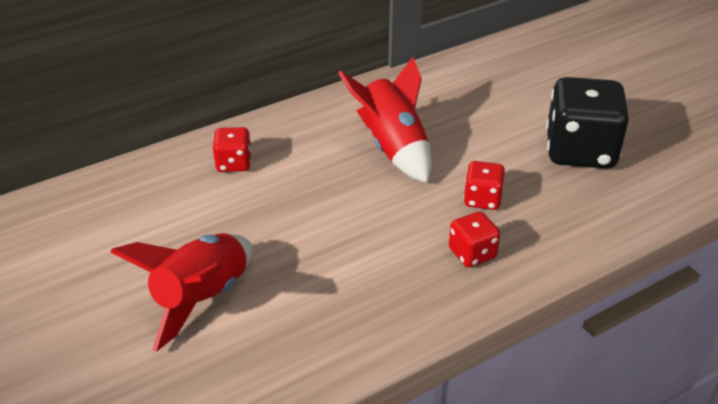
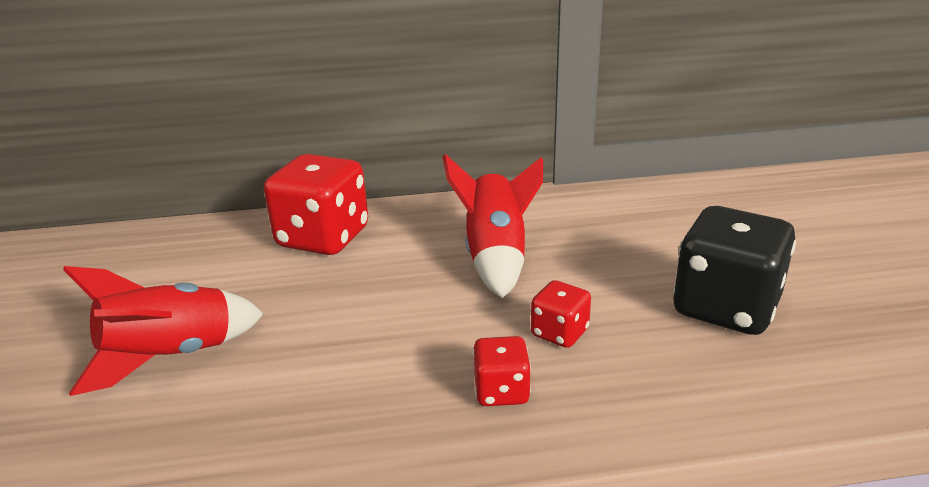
camera: 25 degrees right, 10 degrees down
(234, 163) = (323, 238): red dice -> red dice, size x2.01

